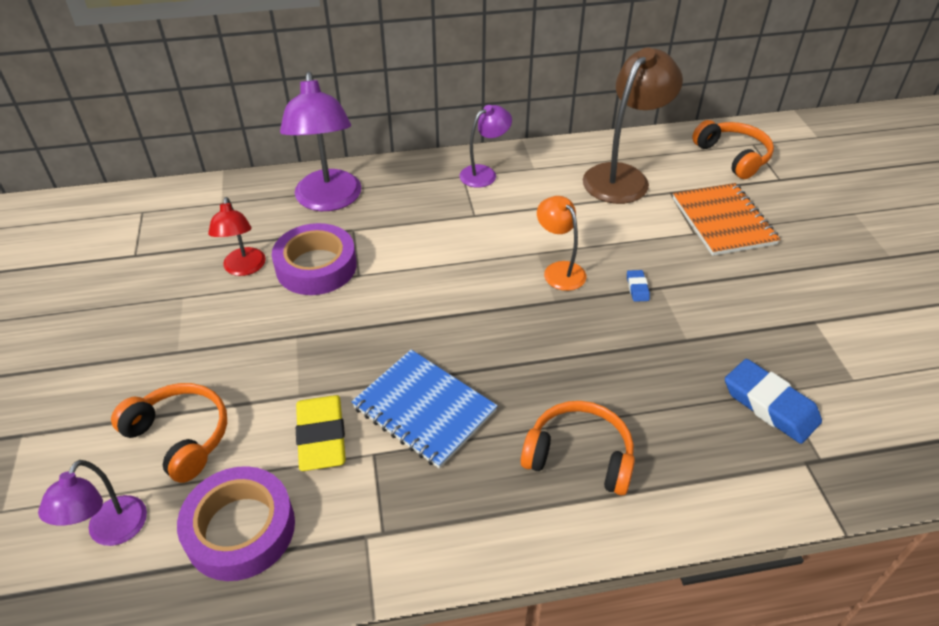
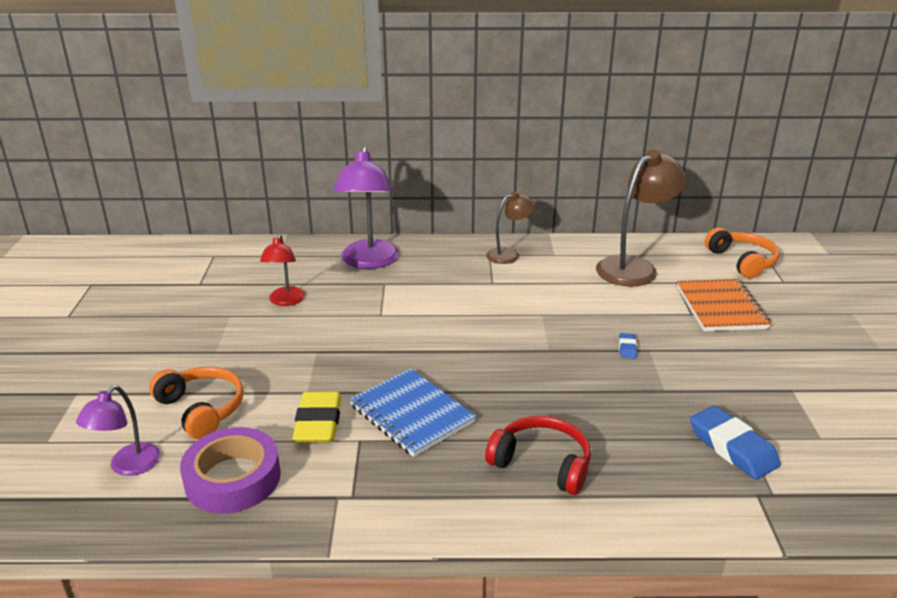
camera: 10 degrees right, 15 degrees down
(316, 266) = (346, 305): purple tape -> none
(484, 173) = (509, 254): purple lamp -> brown lamp
(559, 270) = (558, 328): orange lamp -> none
(579, 456) = (542, 464): orange headphones -> red headphones

